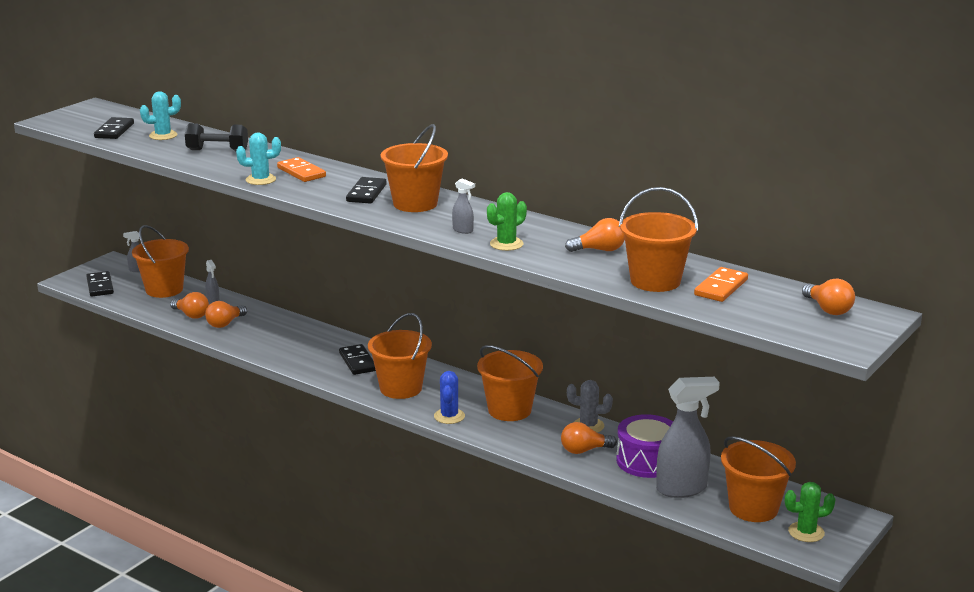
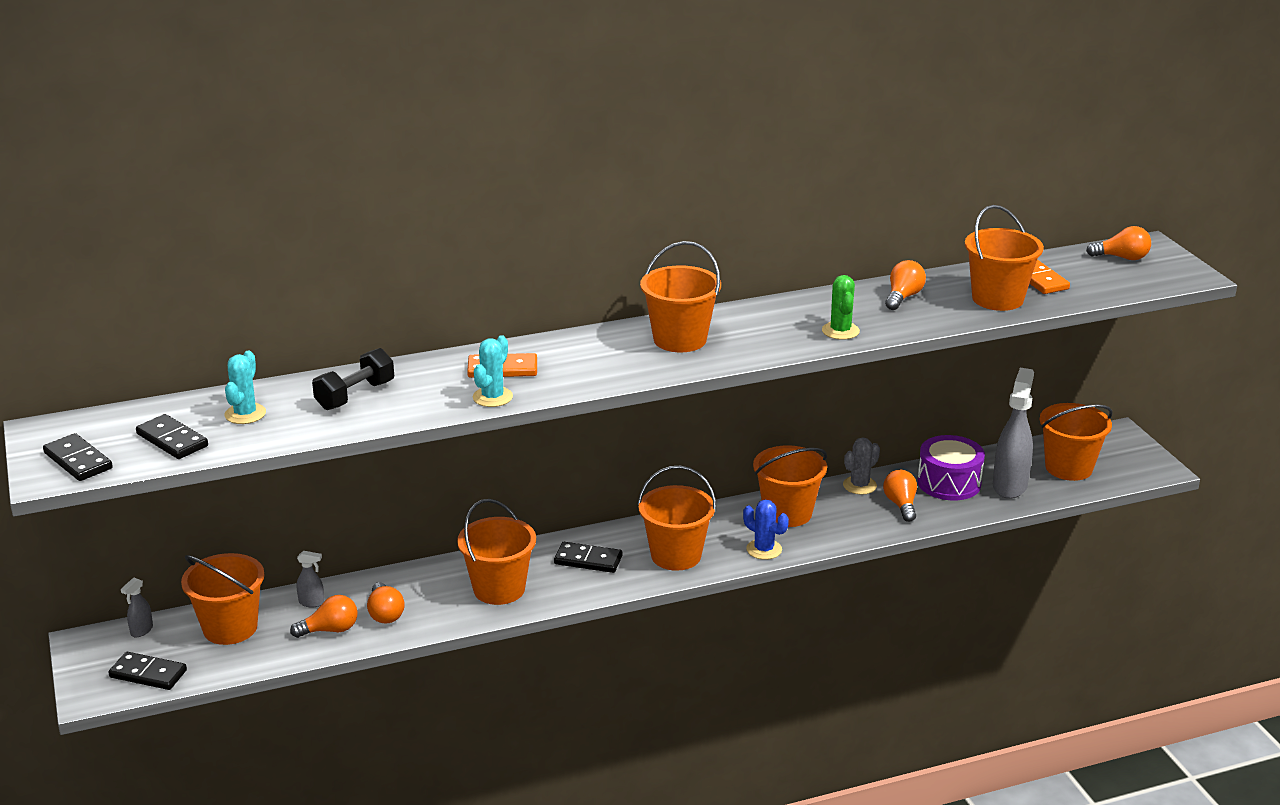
camera: 55 degrees left, 5 degrees up
(290, 346) = (499, 589): none -> orange bucket
(366, 193) = (616, 354): black domino -> black domino (78, 461)
(463, 230) = (781, 339): grey spray bottle -> none
(584, 450) = (901, 505): orange light bulb -> orange light bulb turned 150 degrees clockwise
(806, 532) = (1123, 461): green cactus -> none

